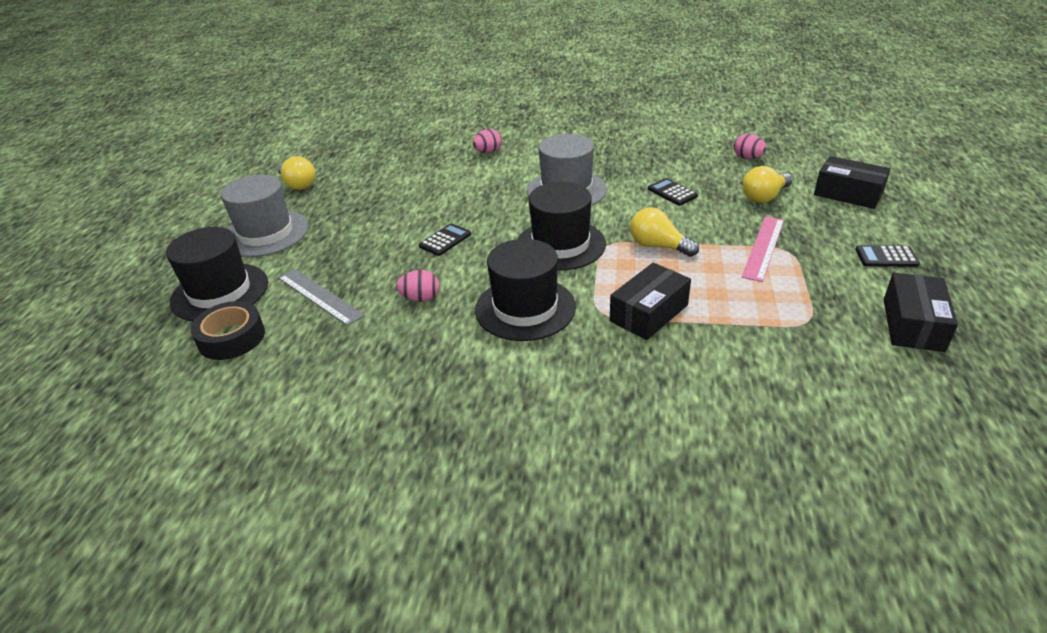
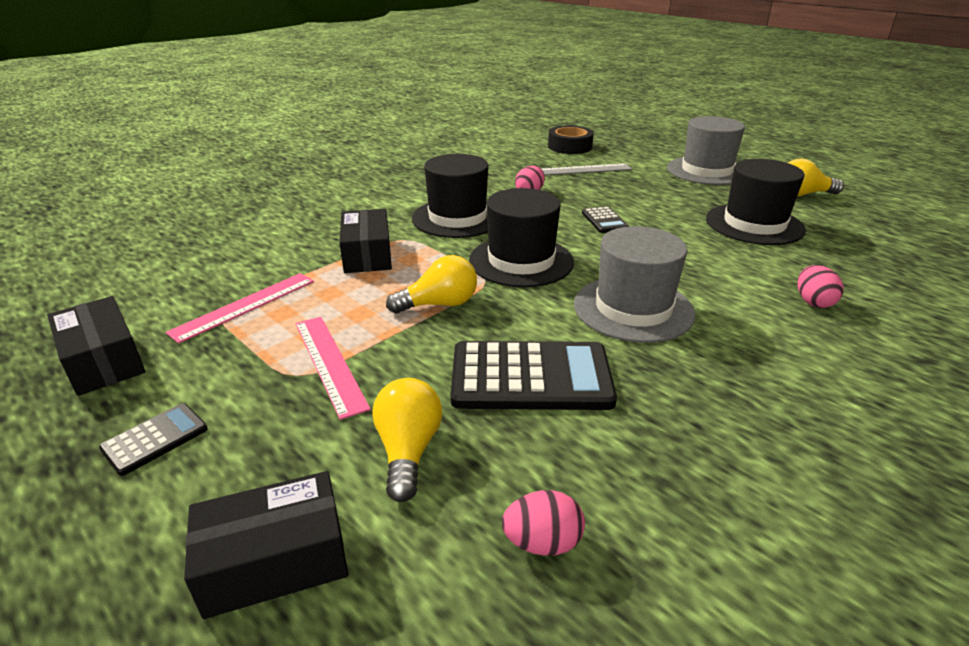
camera: 125 degrees right, 5 degrees down
(220, 292) = (631, 150): black hat -> black hat (754, 224)
(672, 192) = (531, 377): black calculator -> black calculator, size x2.04
(787, 317) = (244, 306): none -> pink ruler

